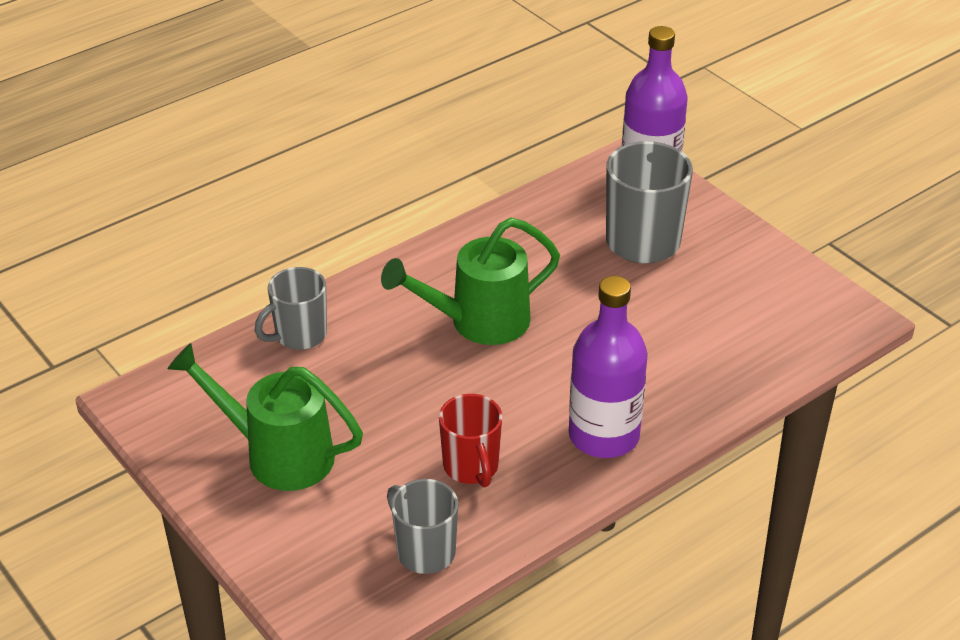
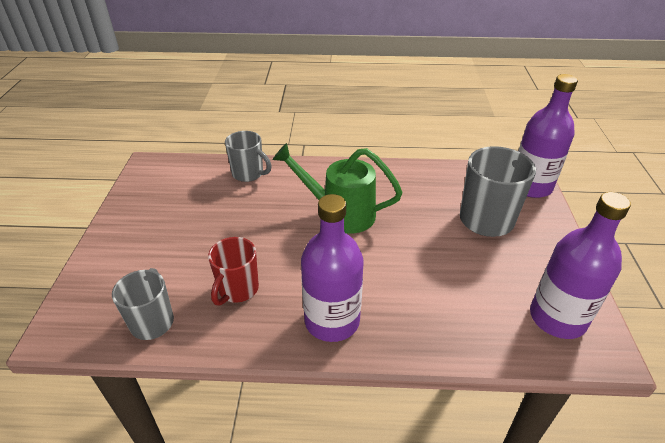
camera: 40 degrees right, 0 degrees up
(277, 454) = (163, 223): green watering can -> none
(299, 335) = (248, 174): grey mug -> grey mug turned 150 degrees counterclockwise
(797, 309) = (557, 318): none -> purple bottle

